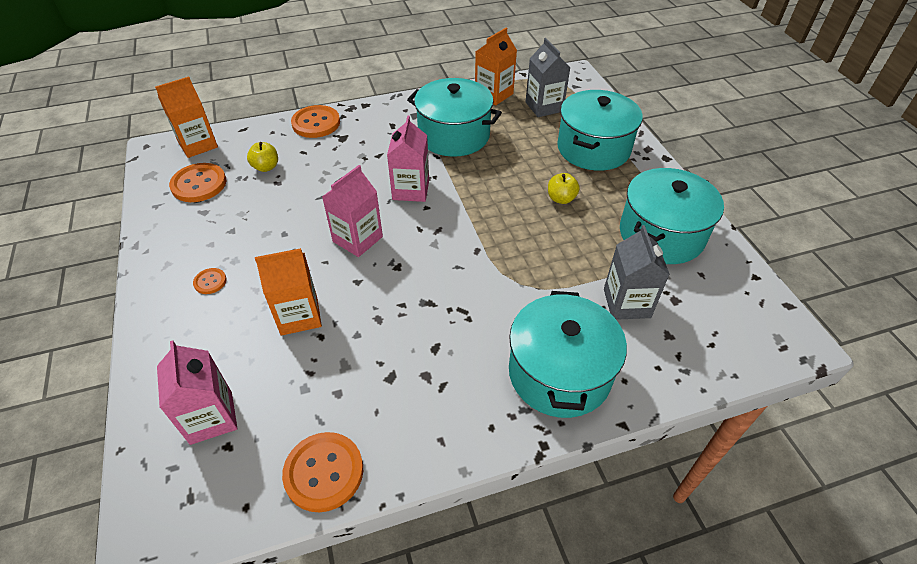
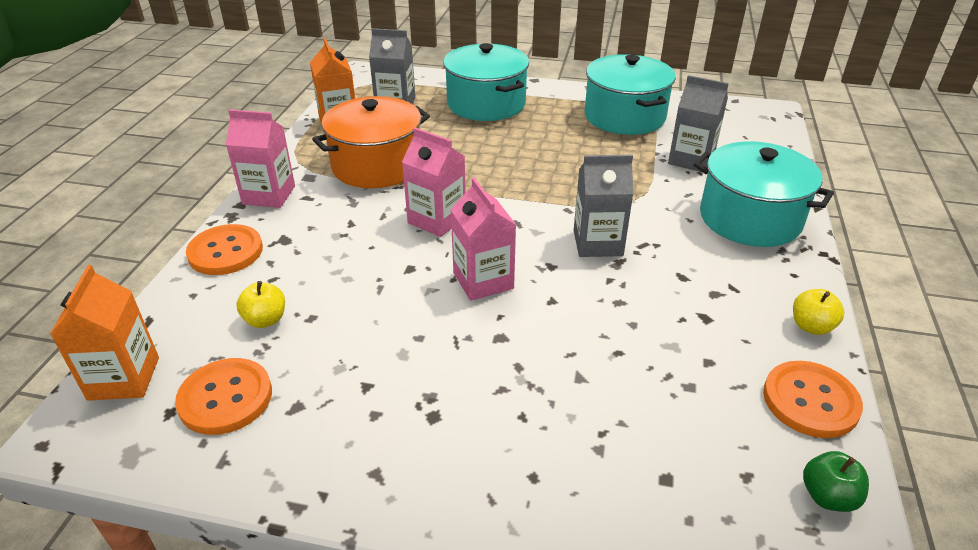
camera: 60 degrees left, 10 degrees down
(210, 282) = (453, 431): orange button -> none
(211, 417) = (696, 482): pink carton -> pink carton (269, 195)
(225, 503) = (828, 496): none -> green apple
(299, 315) = (574, 361): orange carton -> none
(444, 282) = (598, 243): none -> grey carton
(454, 135) = (377, 165): turquoise pot -> orange pot
(561, 199) = (538, 142): yellow apple -> yellow apple (811, 326)

